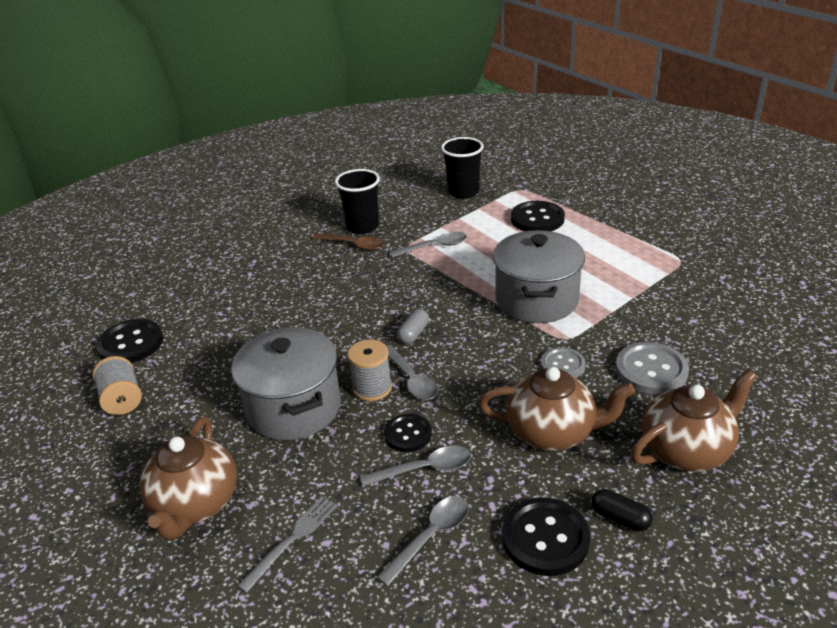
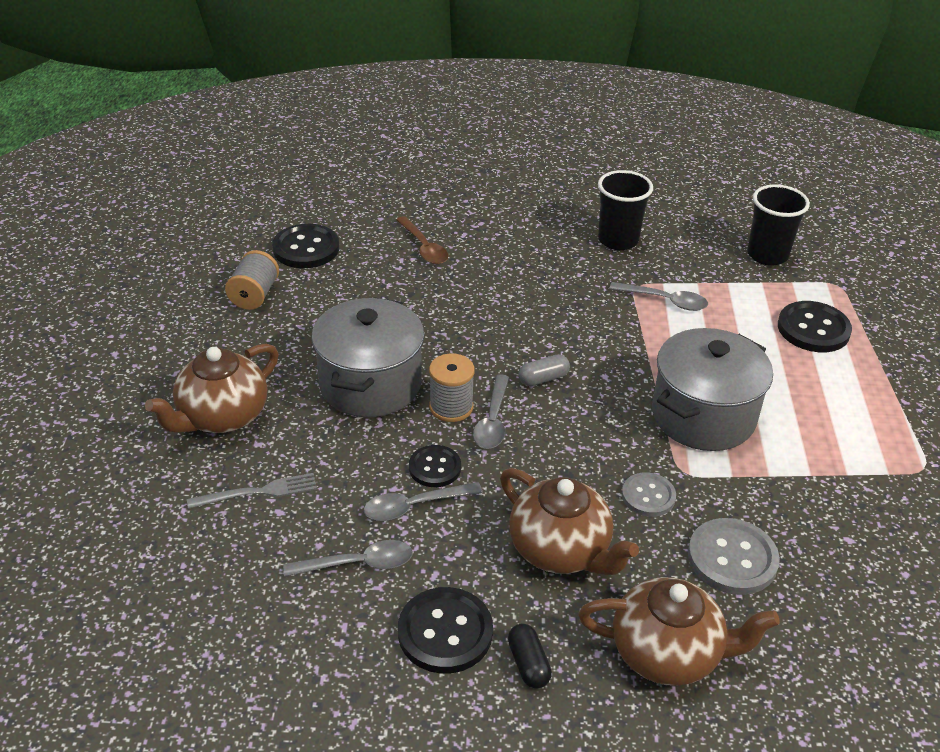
camera: 35 degrees right, 5 degrees up
(353, 245) = (587, 255): brown spoon -> brown spoon (424, 247)
(424, 469) = (414, 506): grey spoon -> grey spoon turned 135 degrees clockwise

